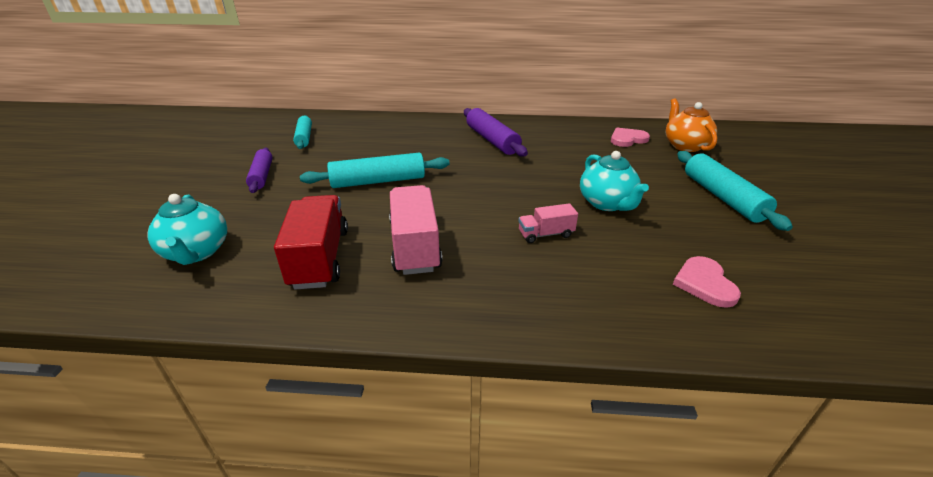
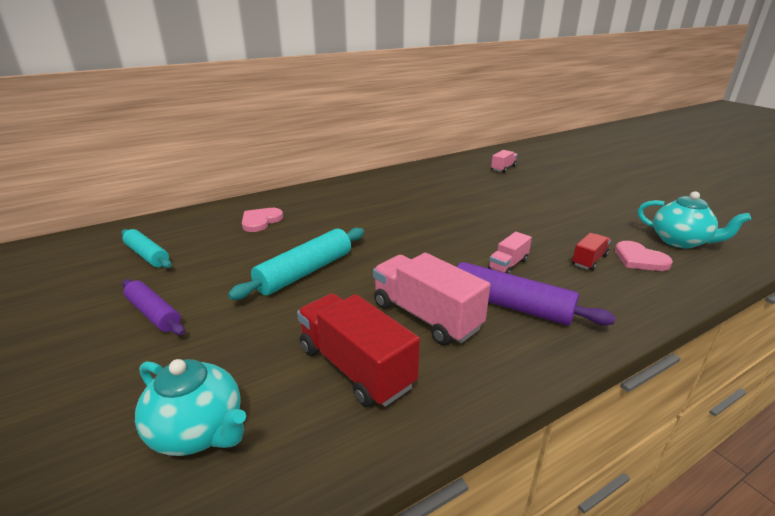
camera: 35 degrees left, 5 degrees down
(492, 140) = (358, 202): purple rolling pin -> purple rolling pin (510, 305)
(607, 203) = (514, 226): turquoise teapot -> turquoise teapot (680, 241)
(627, 139) = (460, 173): pink heart -> pink heart (260, 221)
(639, 262) = (589, 260): none -> red truck
(685, 146) = (503, 168): orange teapot -> pink truck
(722, 197) = (572, 198): turquoise rolling pin -> none

